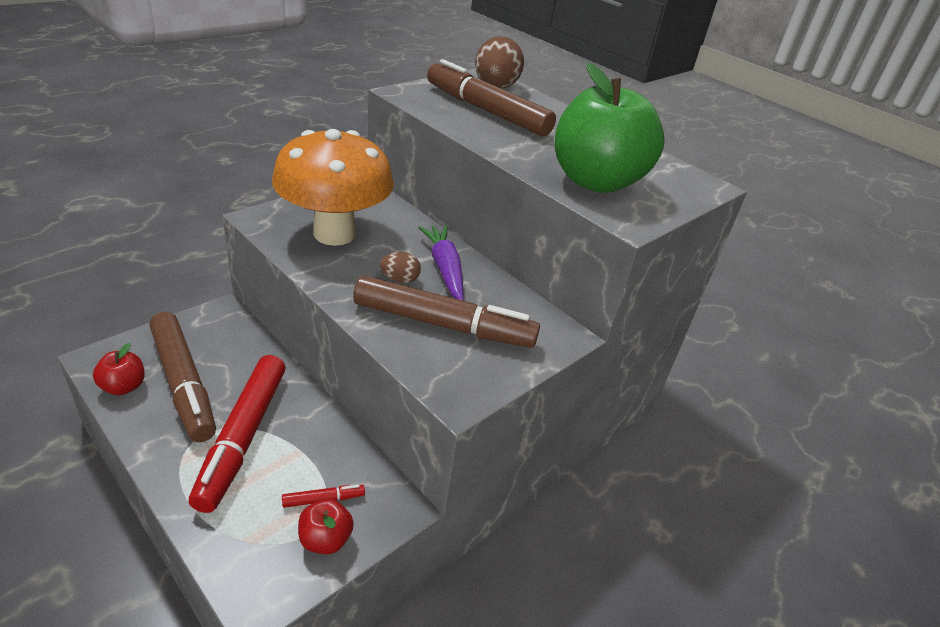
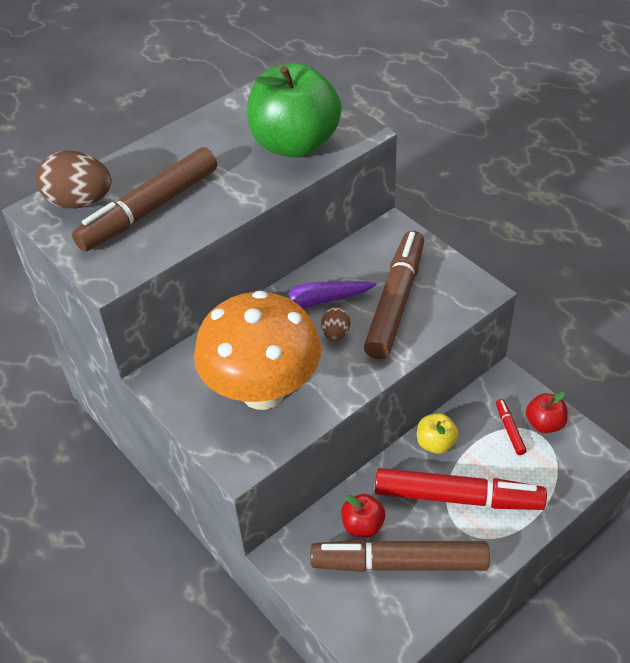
camera: 80 degrees left, 10 degrees up
(124, 387) = (412, 615): red apple -> red apple (362, 525)
(183, 383) = (399, 563): brown marker -> brown marker turned 150 degrees counterclockwise
(318, 427) = (435, 443): none -> yellow apple

